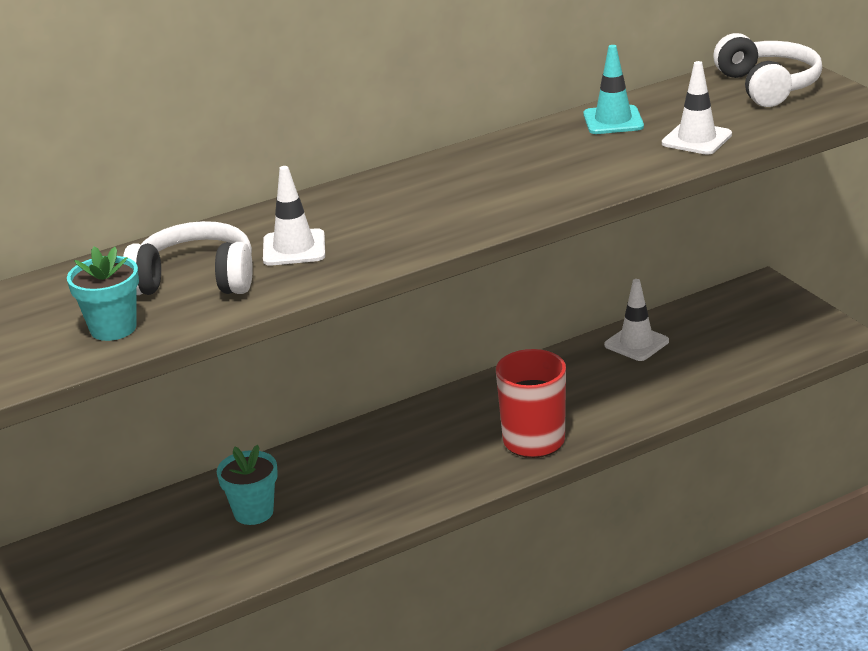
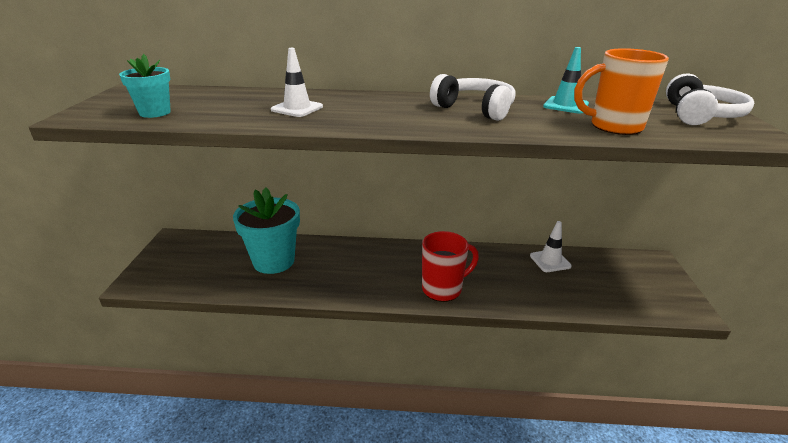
camera: 30 degrees right, 0 degrees up
(196, 280) = (230, 106): white headphones -> white headphones (475, 109)
(253, 512) = (274, 261): turquoise flower pot -> turquoise flower pot, size x1.81
(696, 139) = (614, 127): white traffic cone -> orange mug

